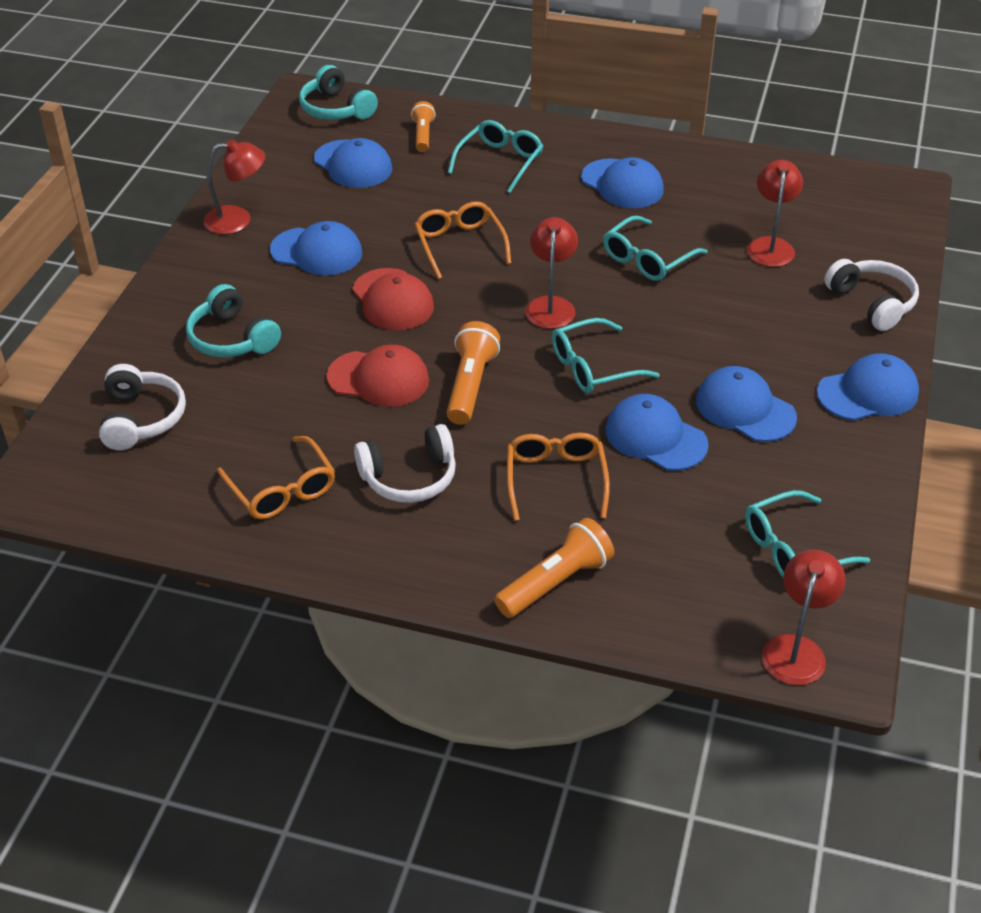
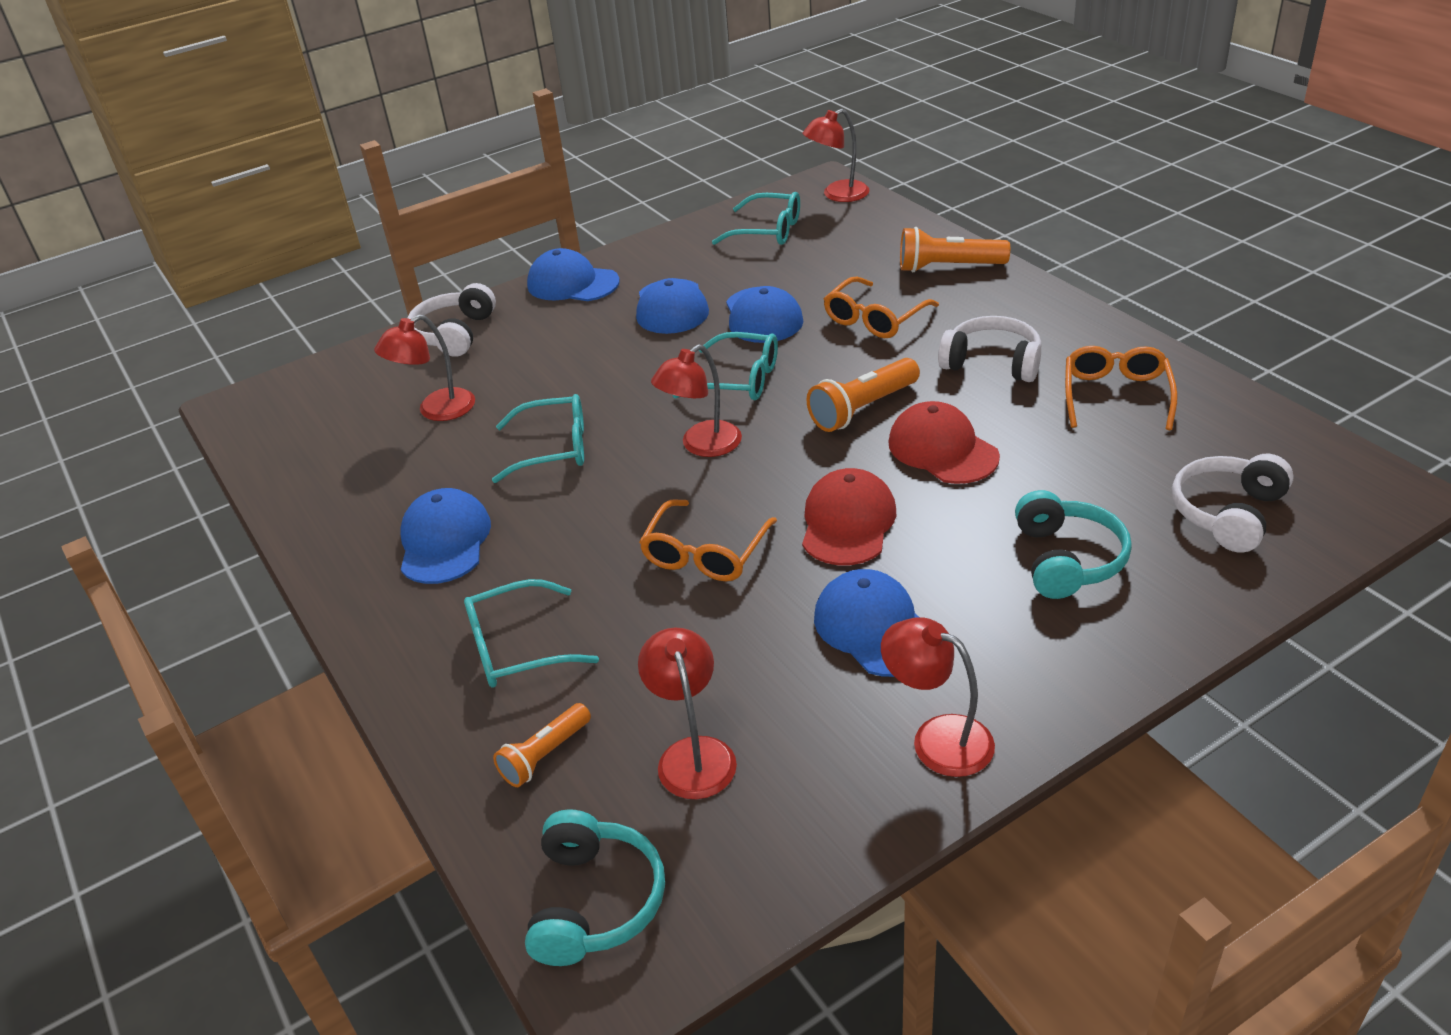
camera: 135 degrees left, 5 degrees down
(353, 164) = (693, 754): blue cap -> red lamp

